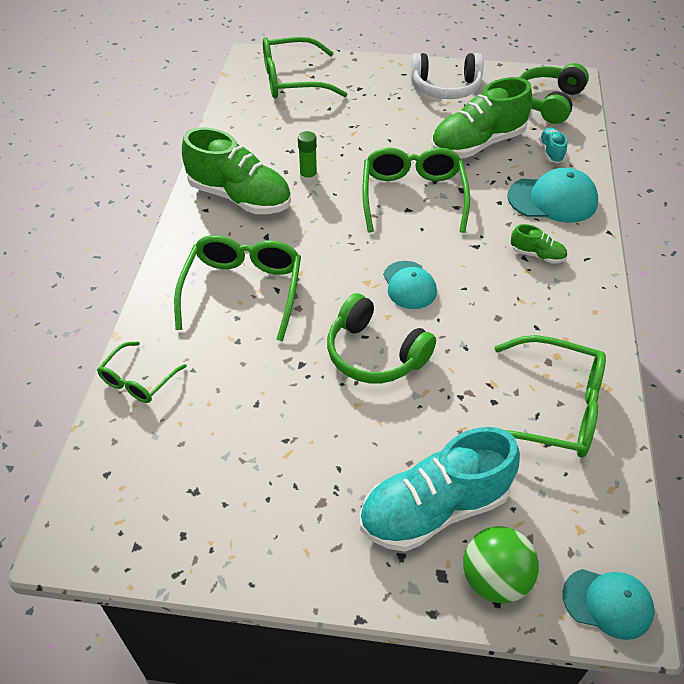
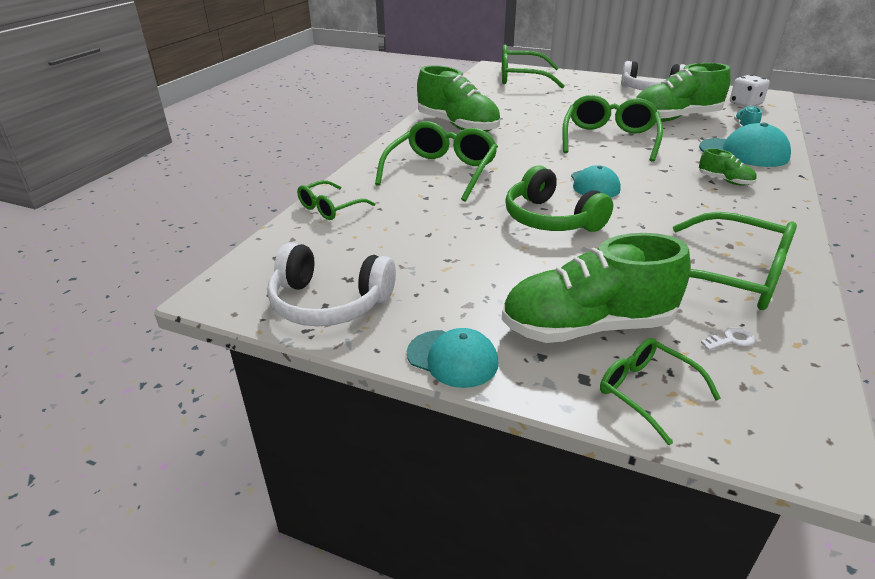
camera: 15 degrees right, 15 degrees down
(186, 531) = (329, 303): none -> white headphones
(308, 177) = (519, 122): green glue stick -> none
(434, 509) = (587, 327): turquoise shoe -> green shoe
(495, 579) = (646, 392): green ball -> green glasses
(549, 102) = (745, 104): green headphones -> white dice
(557, 497) = (731, 340): none -> white key
(608, 603) = (789, 438): turquoise cap -> turquoise cap (452, 358)

